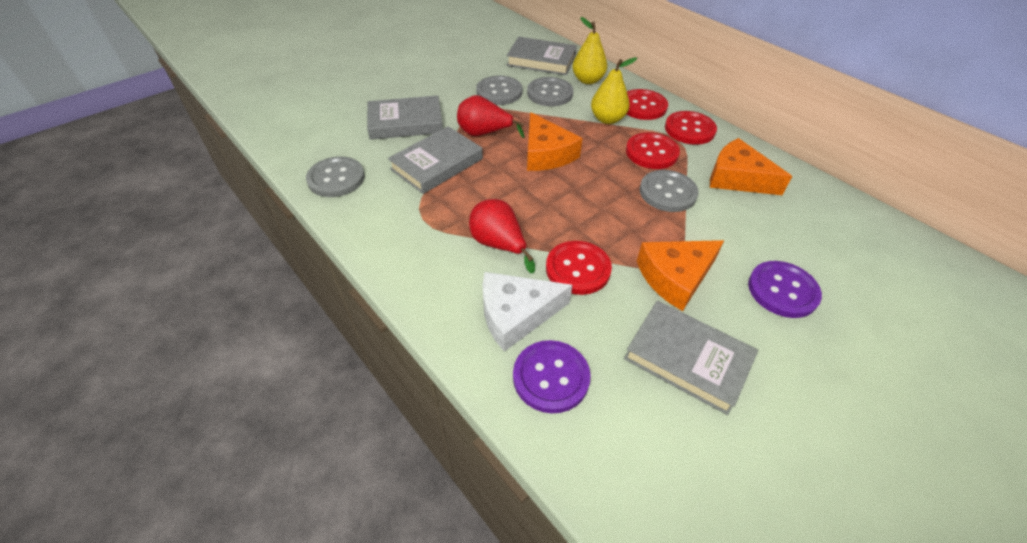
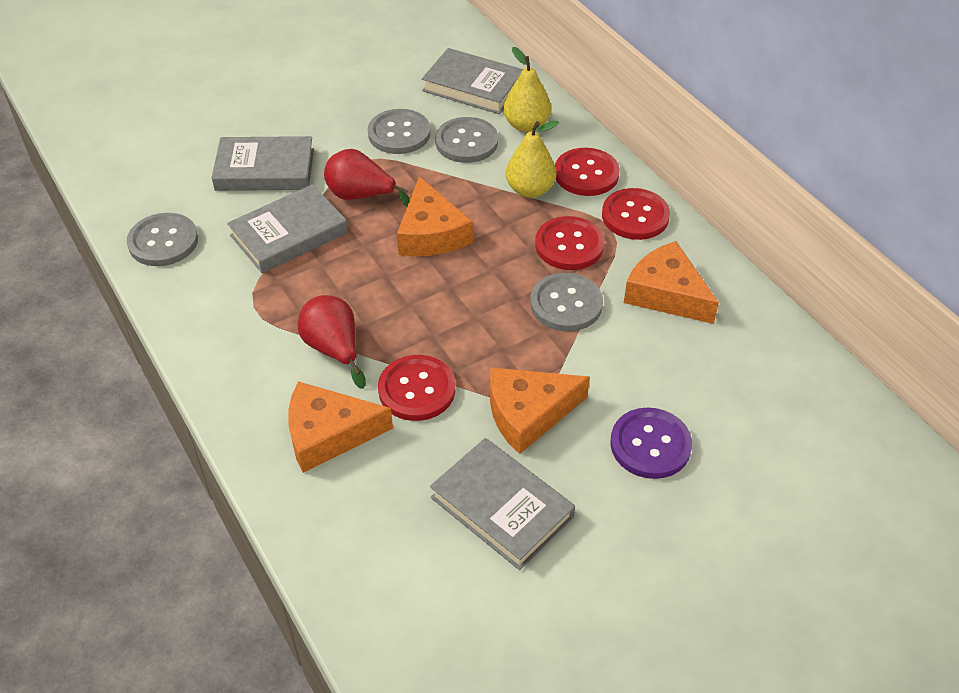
camera: 10 degrees right, 0 degrees up
(516, 314) = (328, 434): white cheese -> orange cheese
(551, 377) = (344, 506): purple button -> none

